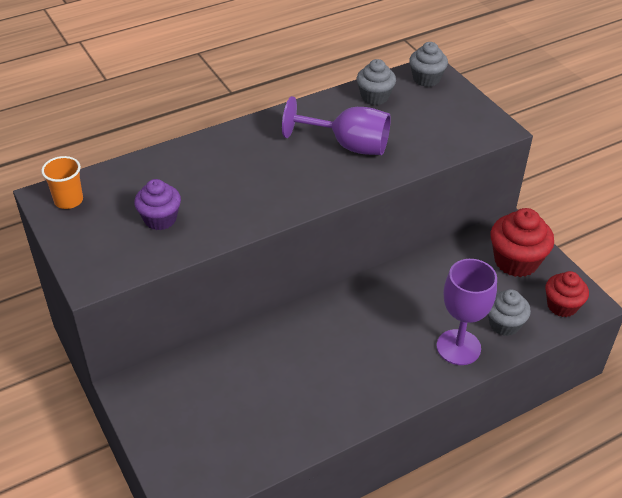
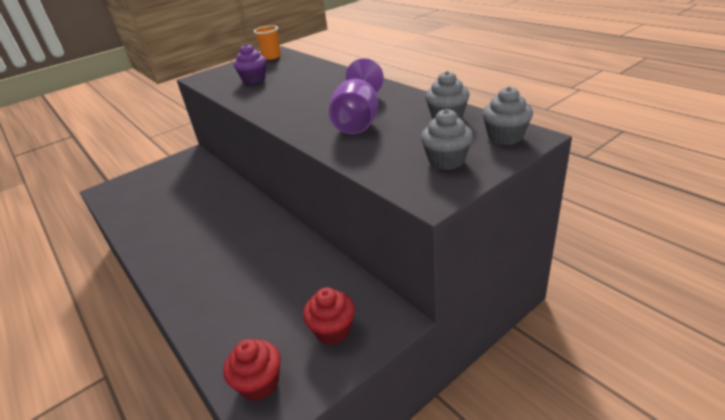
camera: 85 degrees right, 10 degrees down
(458, 347) = (204, 296): purple goblet -> none
(504, 324) = (232, 328): grey cupcake -> grey cupcake (446, 161)
(516, 261) = (333, 330): red cupcake -> red cupcake, size x0.65

